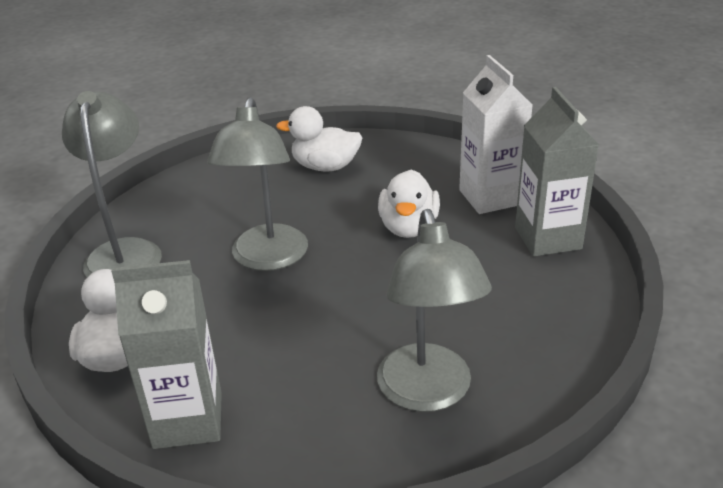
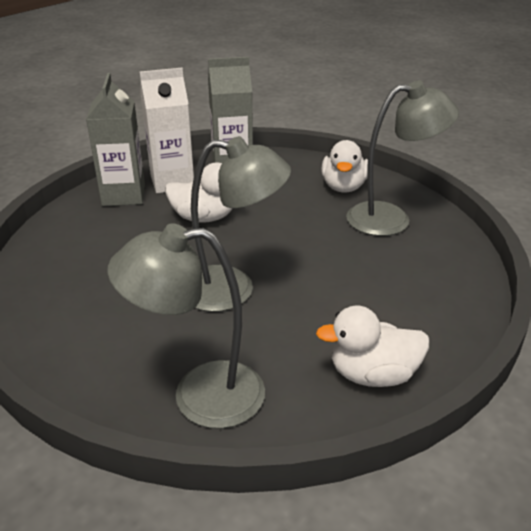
camera: 90 degrees left, 0 degrees up
(188, 420) = (440, 320): grey carton -> grey carton (124, 195)
(325, 167) = (80, 259): white duck -> white duck (343, 187)

